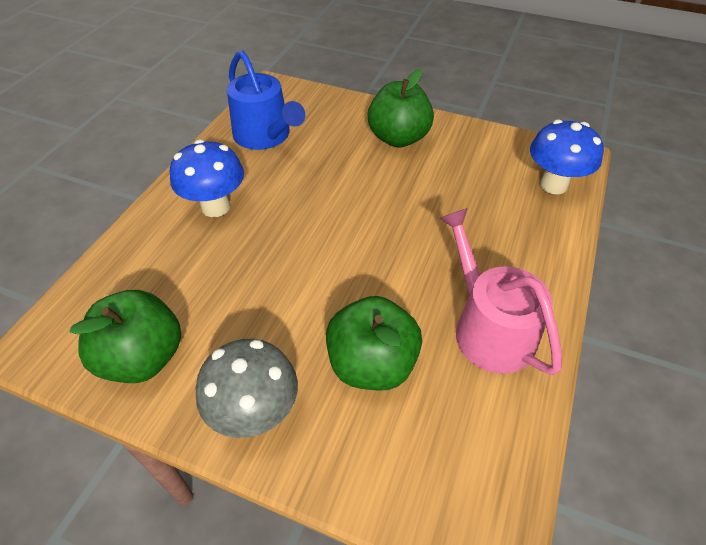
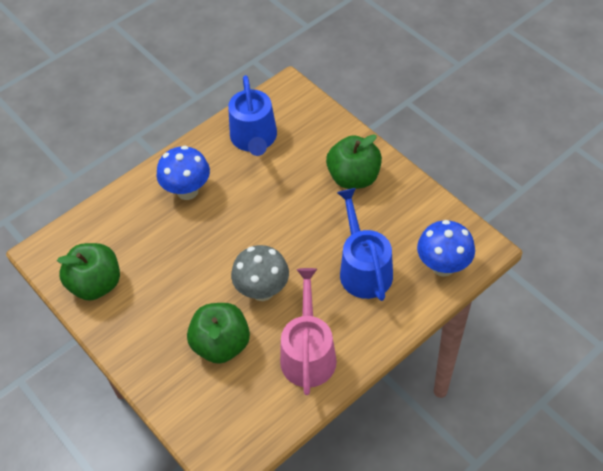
camera: 30 degrees right, 5 degrees up
(255, 413) = (140, 344): grey mushroom -> grey mushroom (262, 291)
(476, 215) = (363, 269): none -> blue watering can

